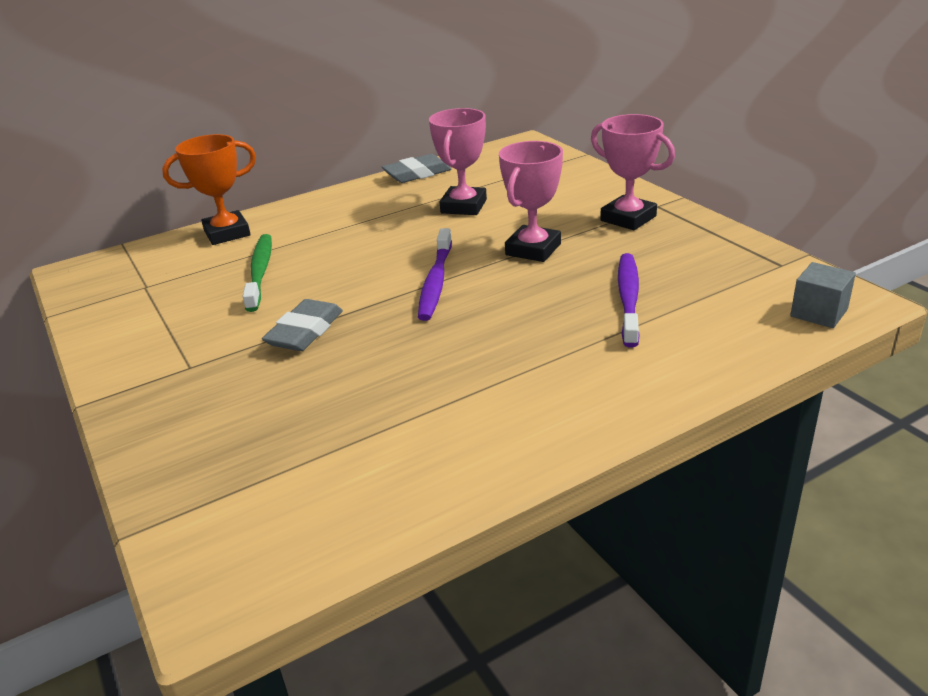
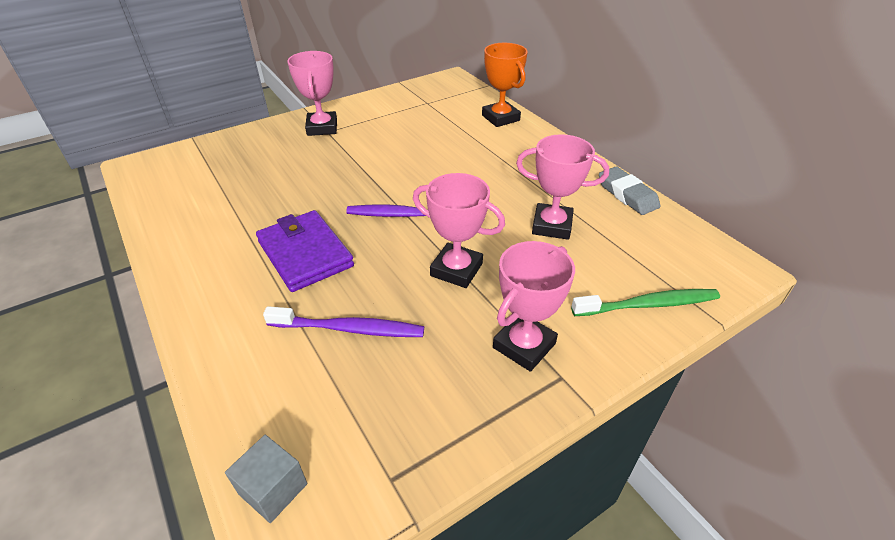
camera: 85 degrees right, 10 degrees up
(174, 373) = (322, 128): none -> pink trophy
(260, 272) = (438, 138): green toothbrush -> green toothbrush (647, 305)
(305, 331) = (352, 164): grey eraser -> none
(509, 342) = (305, 254): none -> purple wallet

